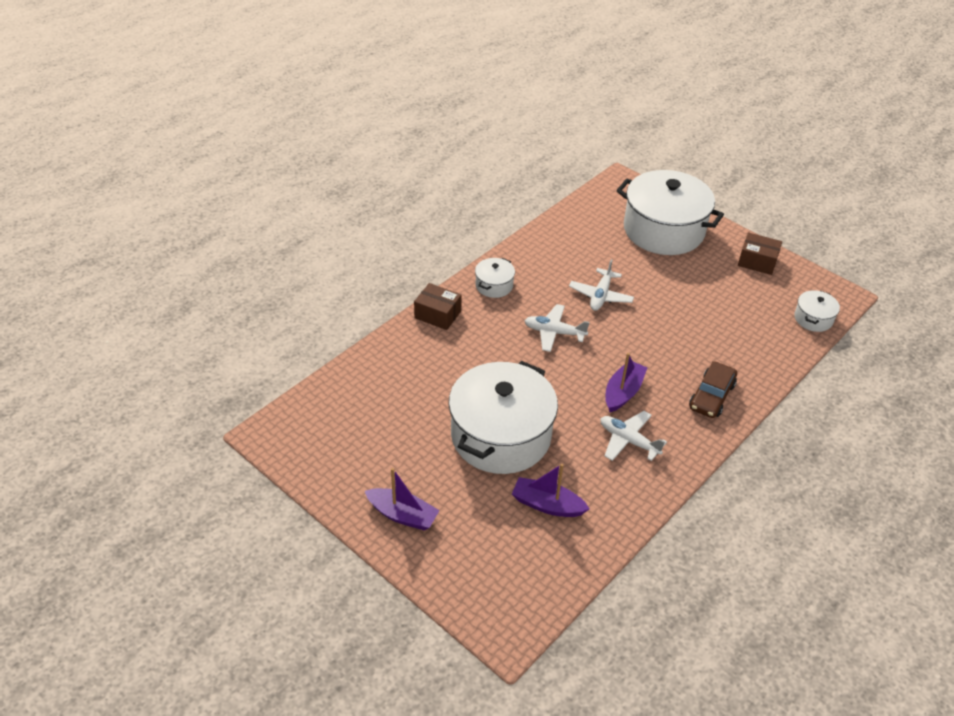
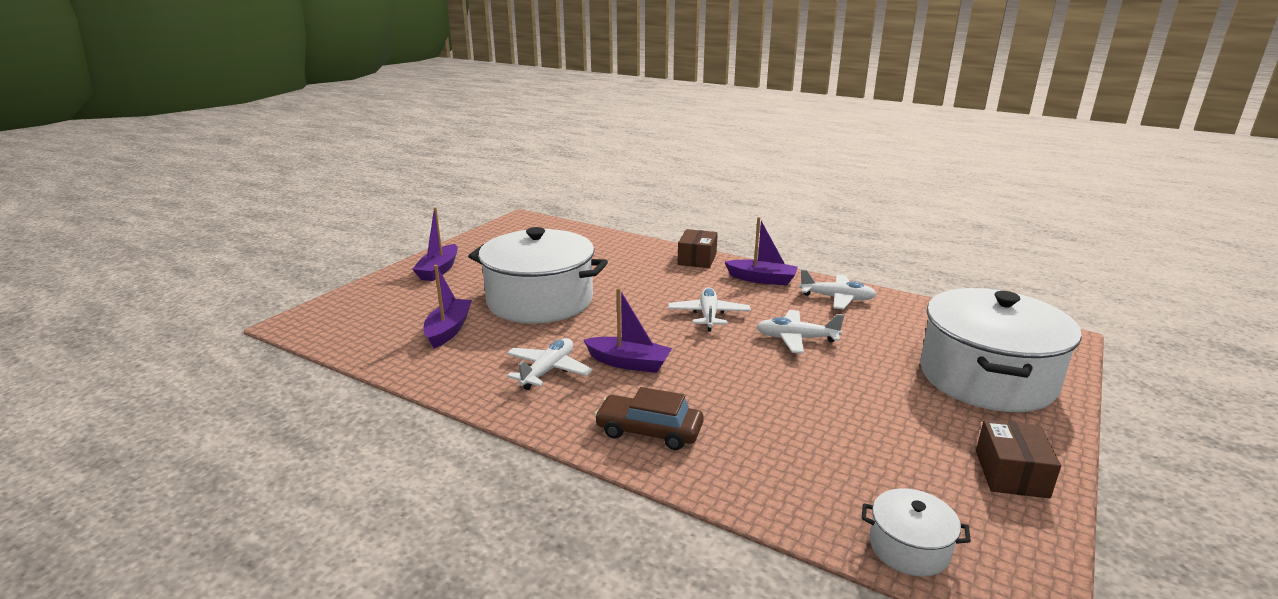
camera: 80 degrees right, 20 degrees down
(494, 285) = (762, 279): white pot -> purple boat
(540, 255) = (837, 298): none -> white plane

